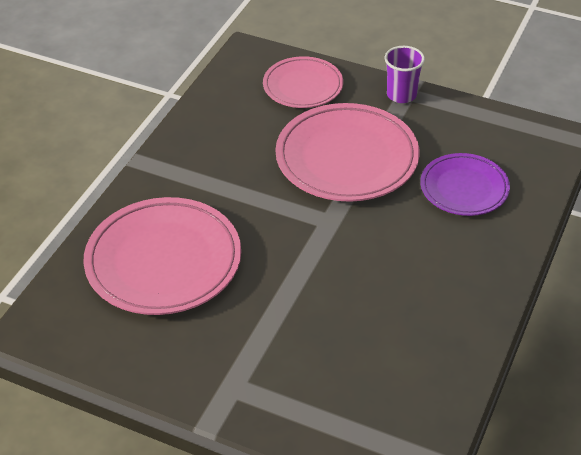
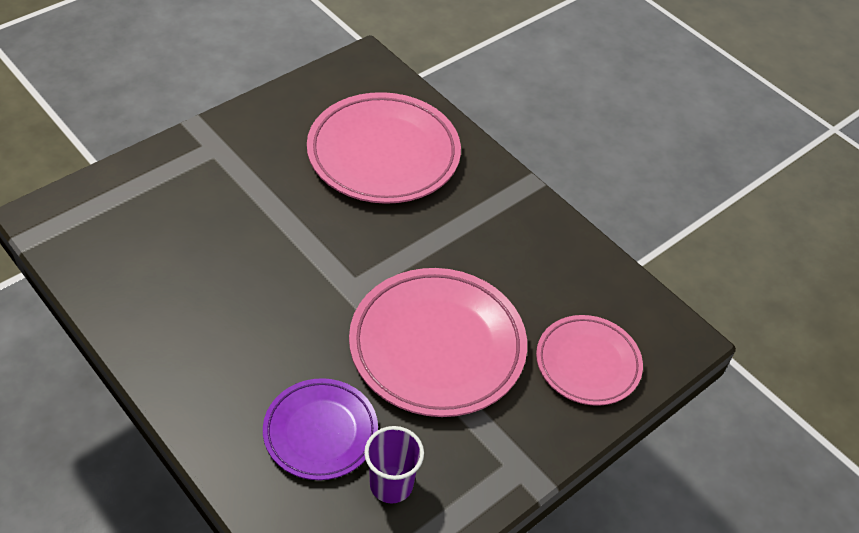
camera: 110 degrees right, 5 degrees up
(401, 95) = (520, 458): purple cup -> purple cup (391, 484)

